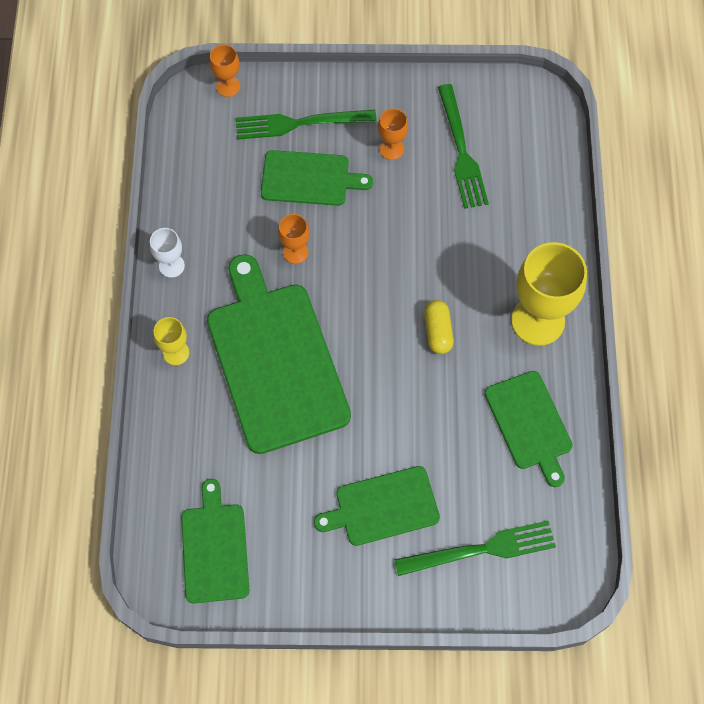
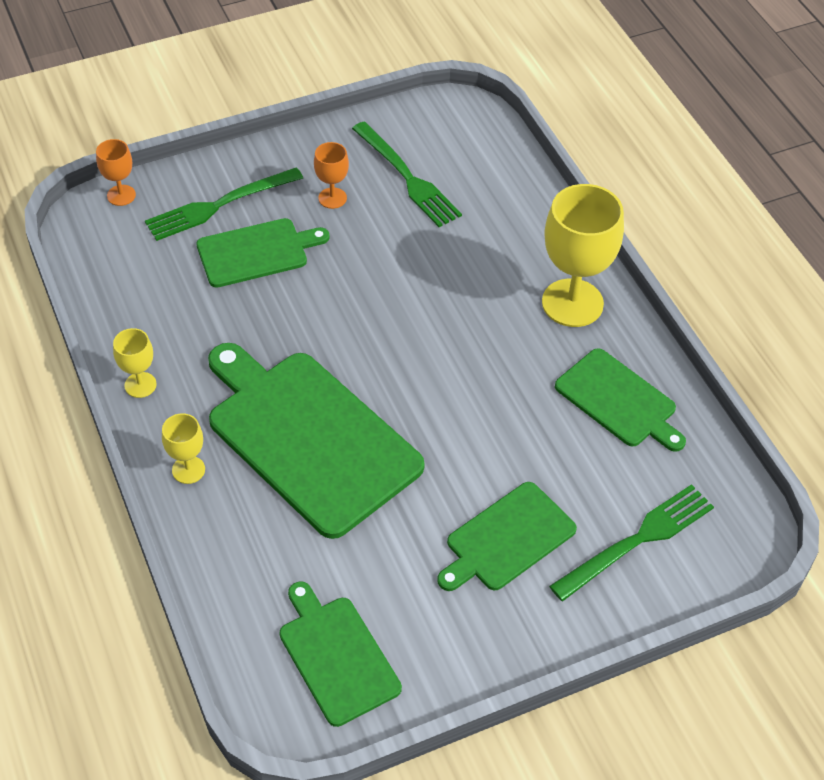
camera: 25 degrees left, 15 degrees down
(171, 266) = (140, 385): white goblet -> yellow goblet
(295, 252) = (277, 325): orange goblet -> none
(438, 331) = (473, 348): yellow capsule -> none

